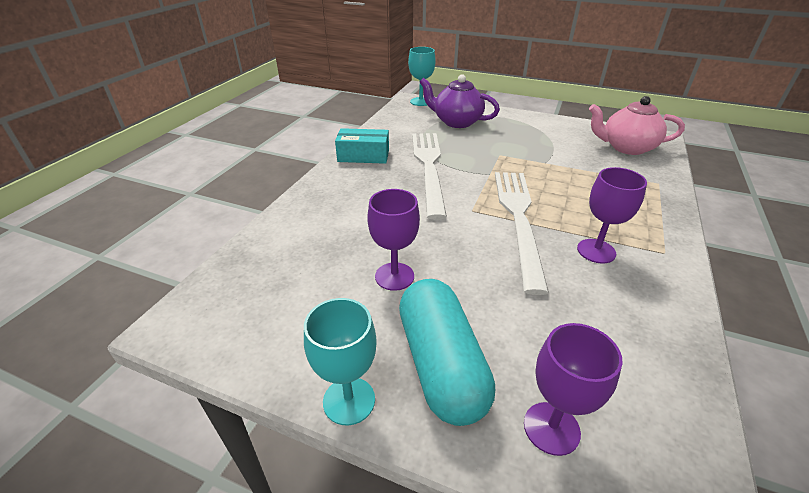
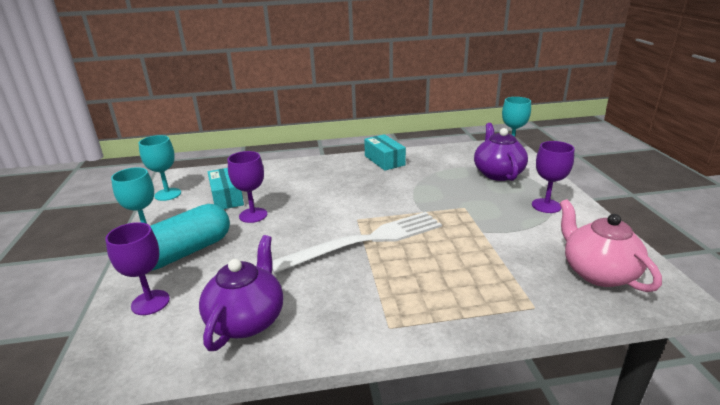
camera: 60 degrees right, 10 degrees down
(231, 349) = (168, 194): none -> turquoise goblet
(318, 287) = (227, 197): none -> turquoise box
(429, 167) = (399, 186): white fork -> none
(596, 251) = (354, 287): purple goblet -> purple goblet (546, 206)
(624, 339) = (247, 320): none -> purple teapot

